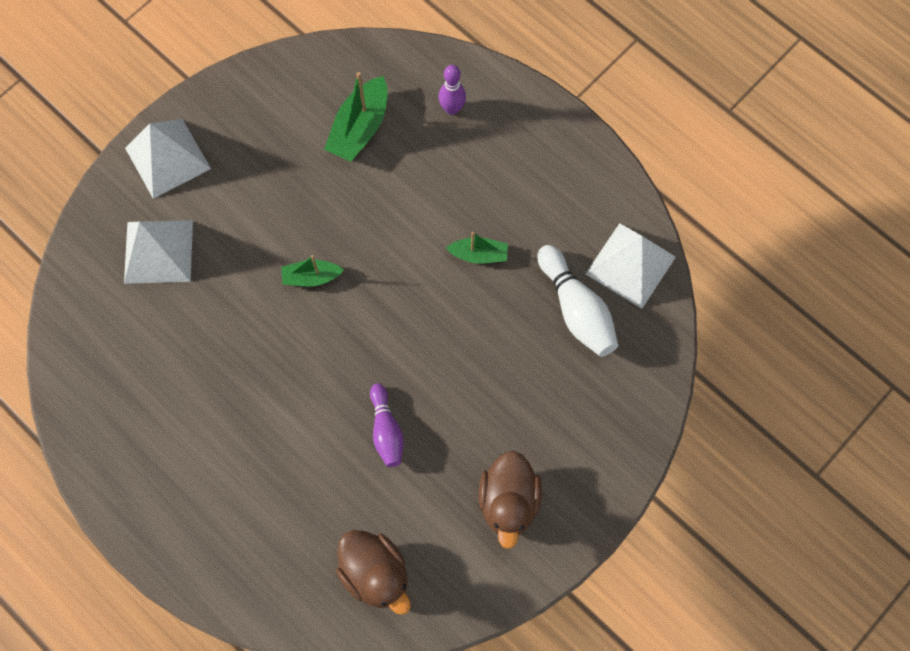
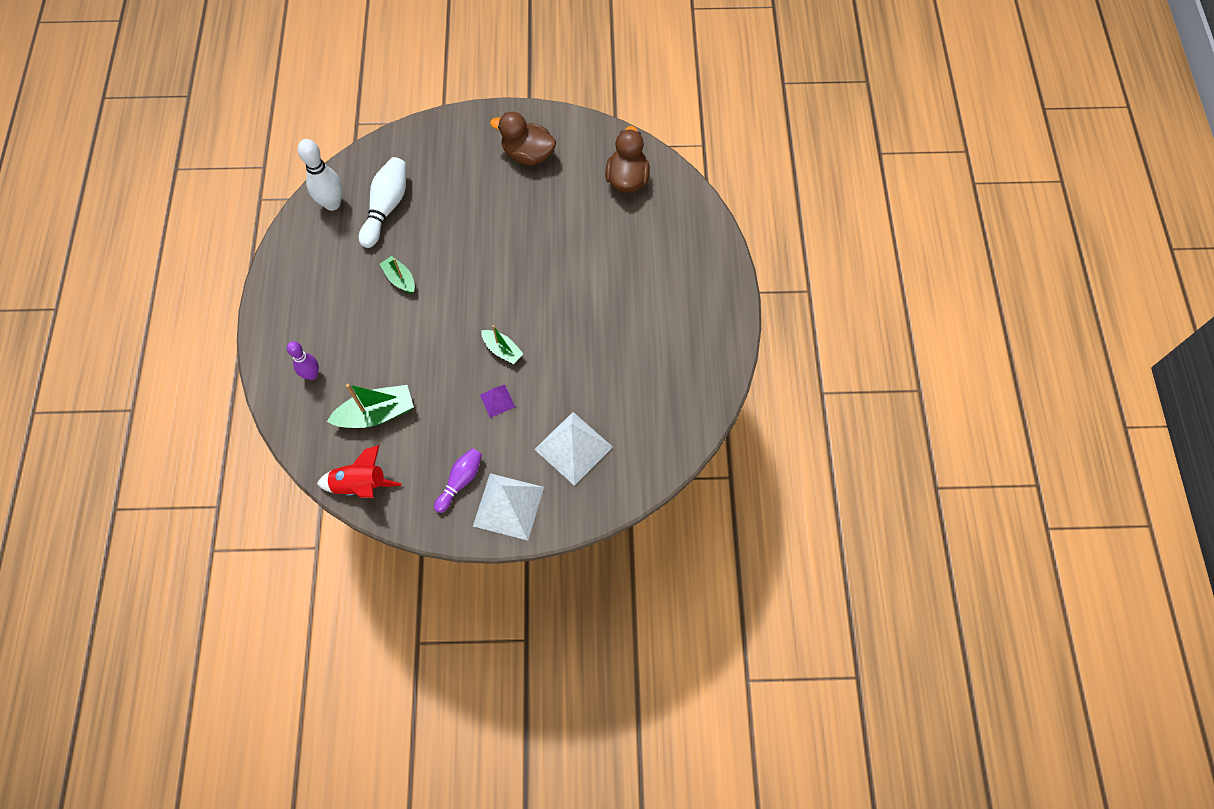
camera: 135 degrees left, 5 degrees down
(268, 230) = (497, 400): none -> purple pyramid
(308, 68) = (360, 485): none -> red rocket
(386, 430) = (550, 236): purple bowling pin -> purple bowling pin (460, 481)
(508, 502) = (528, 154): brown duck -> brown duck turned 120 degrees counterclockwise
(630, 265) = (332, 204): white pyramid -> white bowling pin

